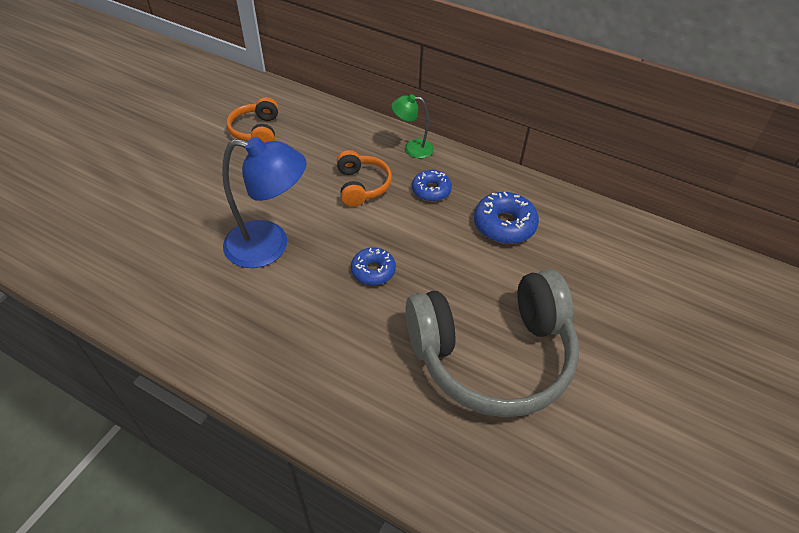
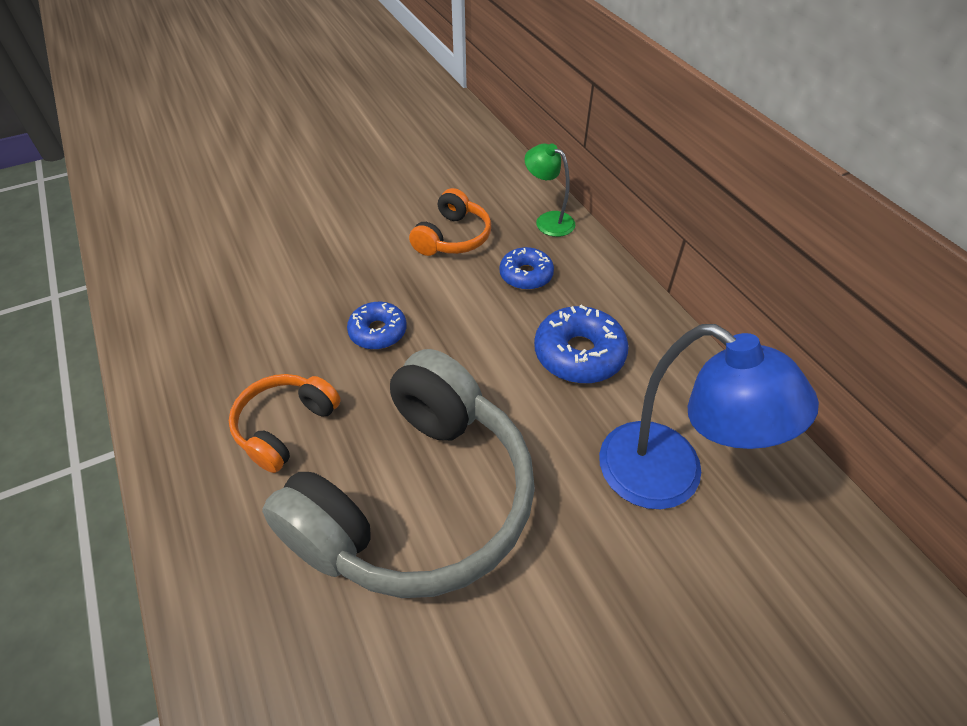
camera: 35 degrees right, 0 degrees up
(256, 131) = (400, 141): orange headphones -> orange headphones (285, 427)
(269, 246) = (303, 257): blue lamp -> blue lamp (669, 478)
(492, 355) = (417, 499): grey headphones -> grey headphones turned 75 degrees counterclockwise

